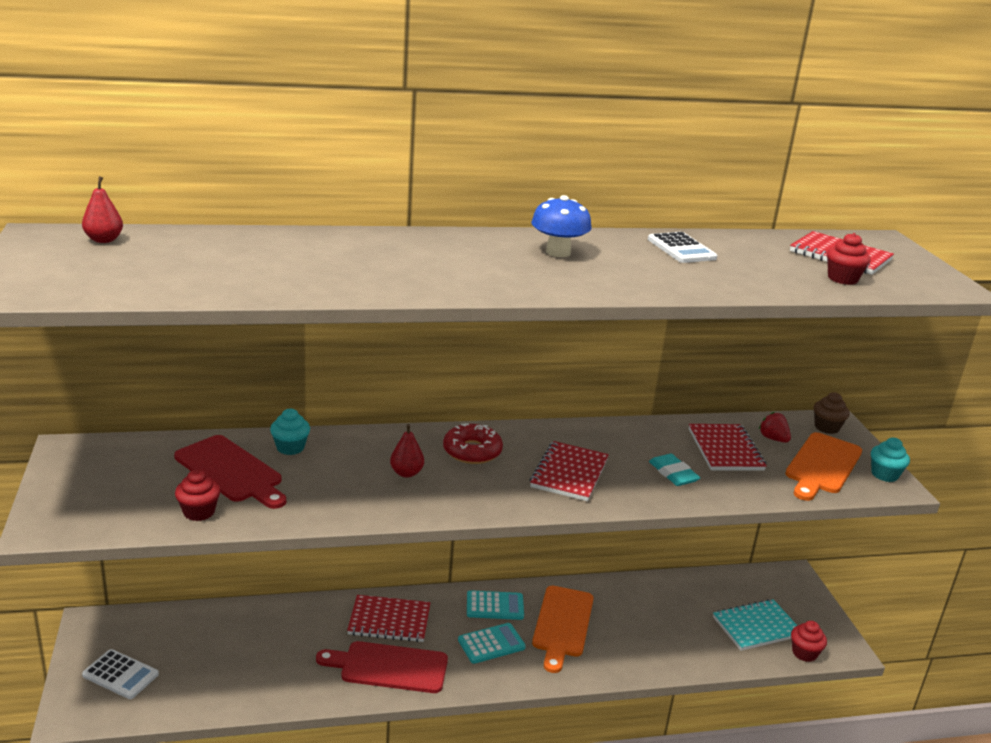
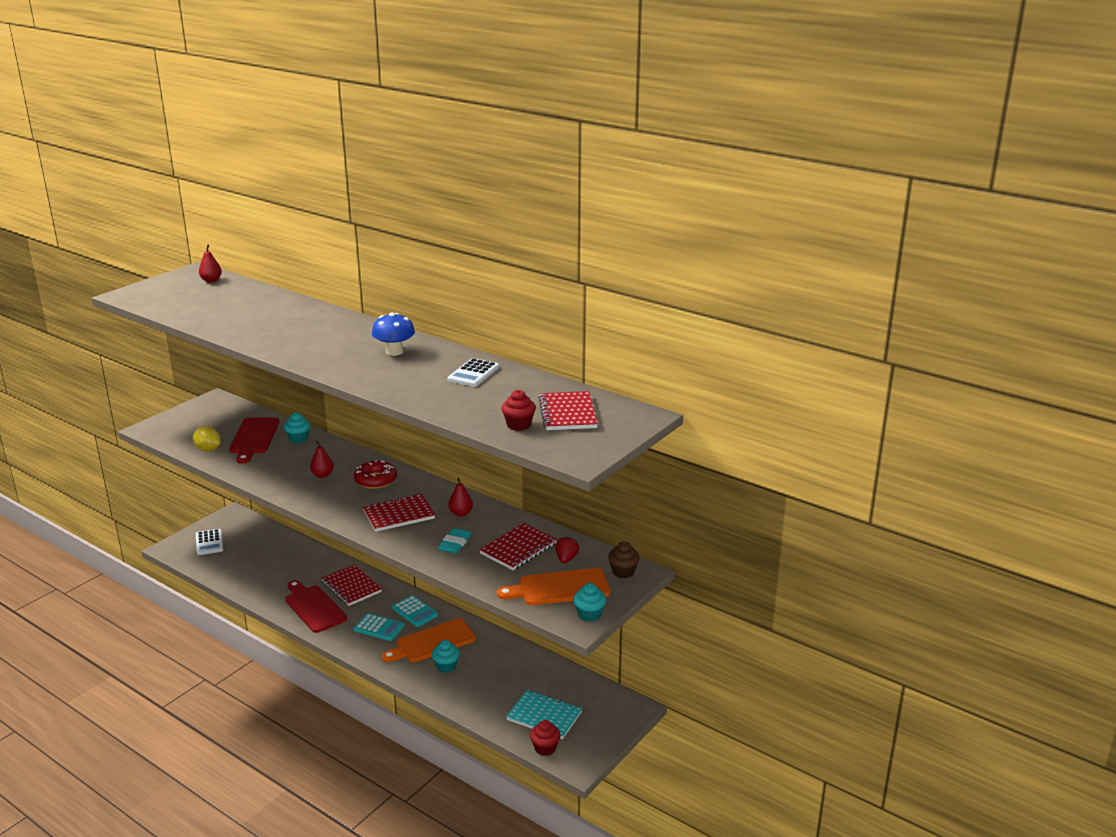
camera: 50 degrees right, 0 degrees up
(199, 512) = (208, 449): red cupcake -> yellow lemon
(613, 638) = (446, 666): none -> turquoise cupcake
(615, 443) = (461, 513): none -> red pear

